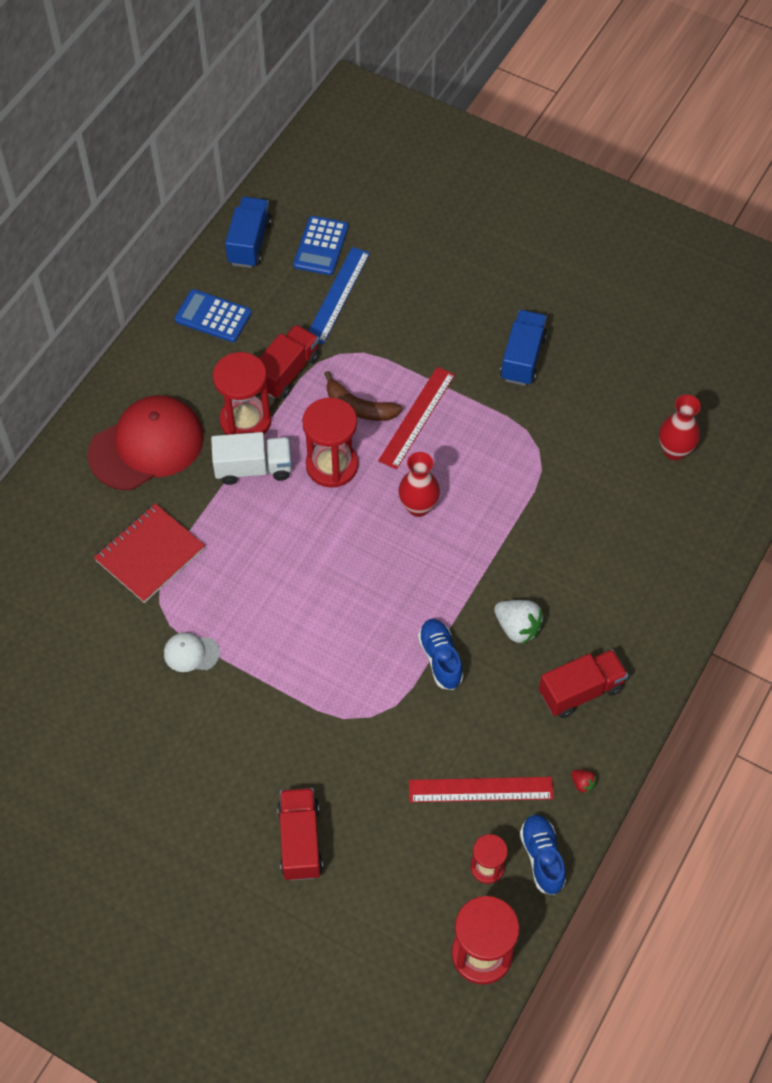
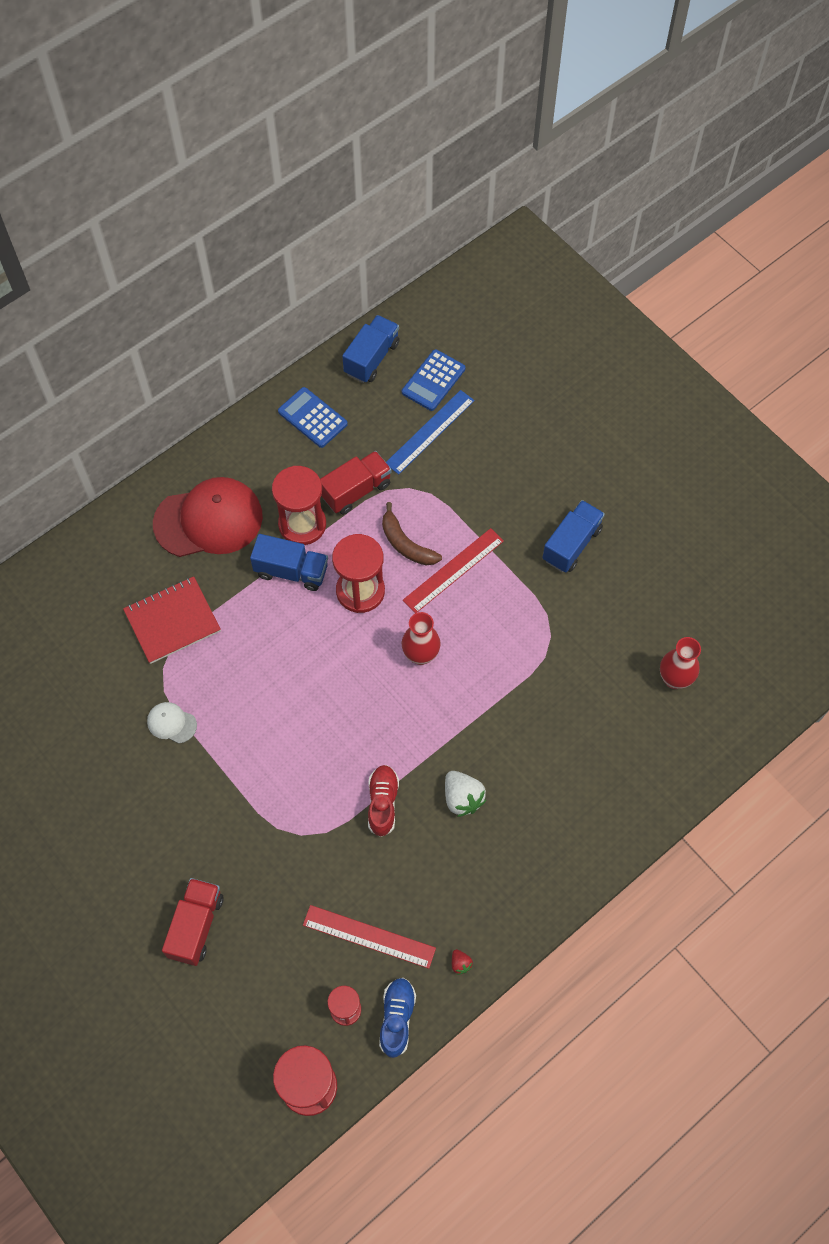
camera: 20 degrees right, 5 degrees up
(253, 468) = (291, 571): white truck -> blue truck
(440, 659) = (383, 803): blue shoe -> red shoe
(581, 691) = (494, 877): red truck -> none

